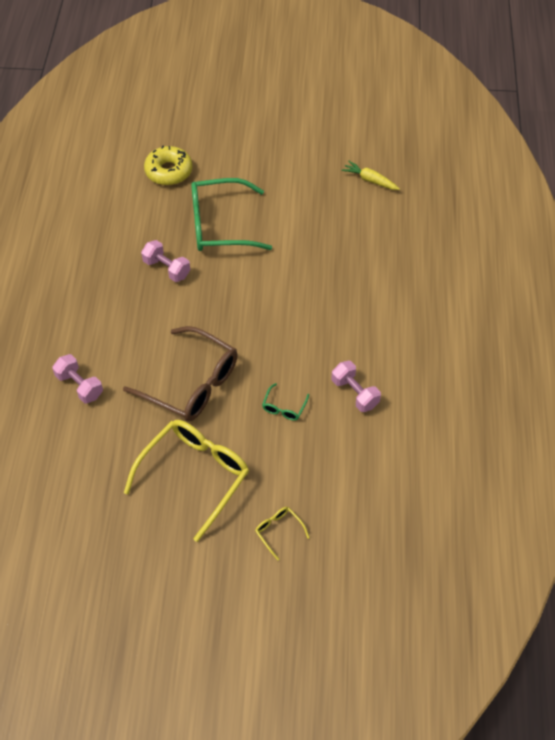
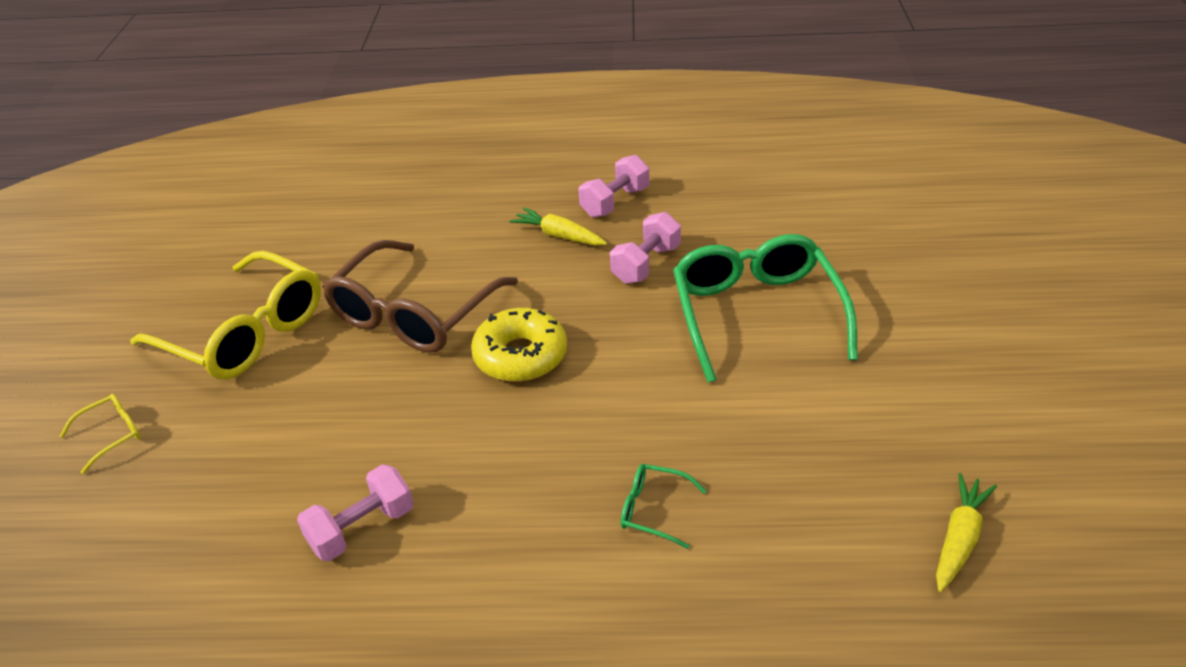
camera: 90 degrees right, 15 degrees down
(80, 386) = (425, 210): pink dumbbell -> pink dumbbell (615, 202)
(128, 310) = (559, 235): none -> yellow carrot
(169, 171) = (866, 243): yellow donut -> yellow donut (520, 356)
(284, 407) = (348, 426): green glasses -> green glasses (653, 510)

